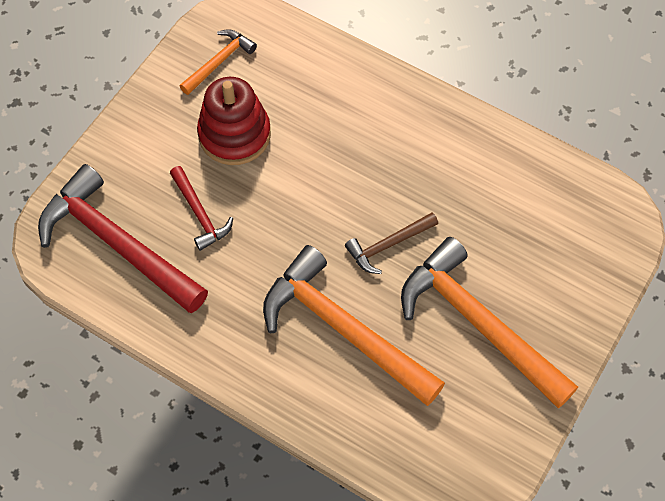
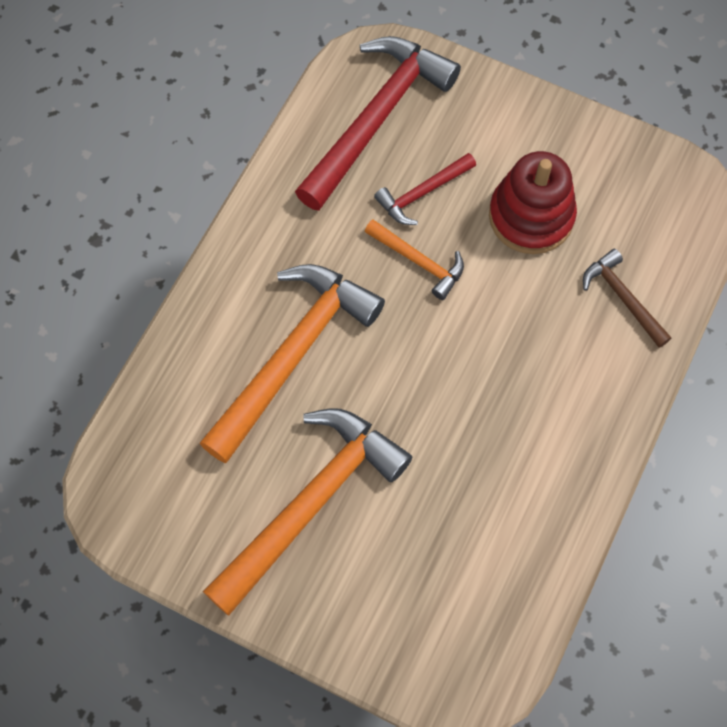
camera: 85 degrees right, 5 degrees up
(219, 62) = (630, 188): orange hammer -> orange hammer (419, 261)
(388, 245) = (403, 396): brown hammer -> brown hammer (622, 298)

